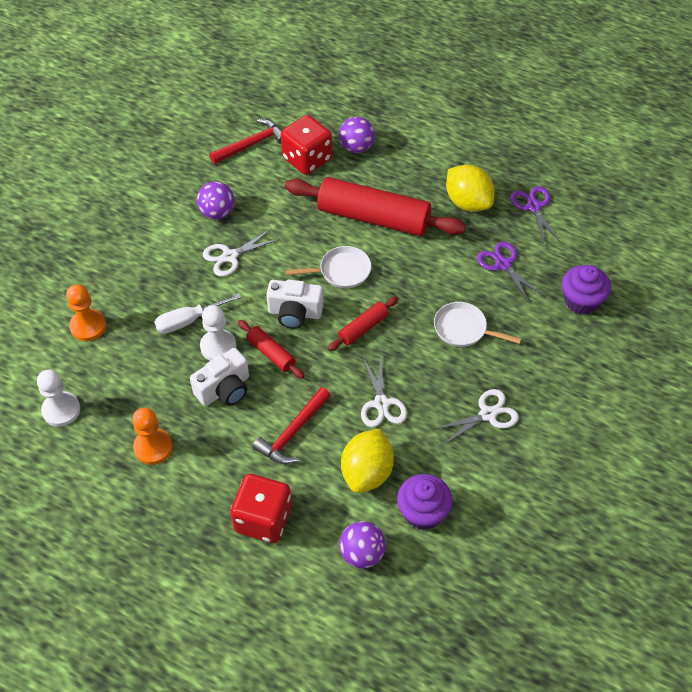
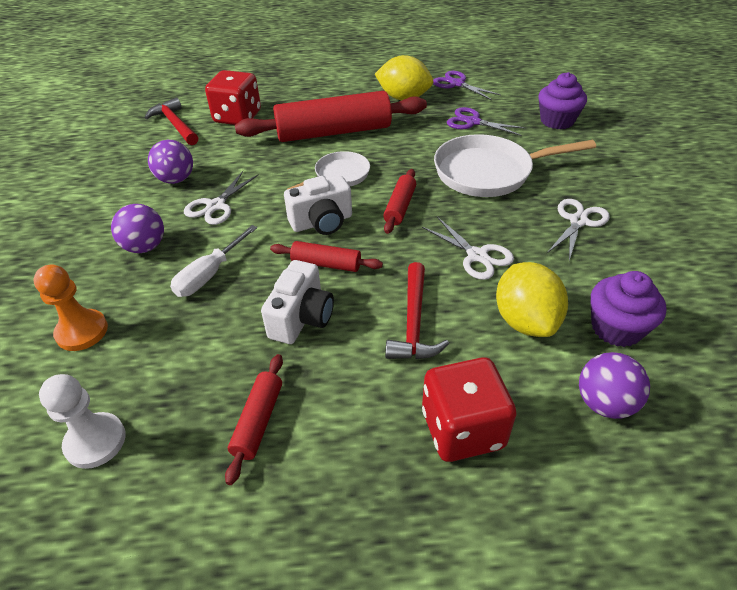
camera: 30 degrees left, 10 degrees down
(153, 447) = (258, 421): orange pawn -> red rolling pin
(218, 347) = (262, 283): white pawn -> none
(251, 144) = (175, 124): red hammer -> red hammer turned 60 degrees counterclockwise
(356, 147) = (276, 97): purple ball -> purple ball (145, 247)
(463, 329) = (488, 172): white pan -> white pan, size x1.73

